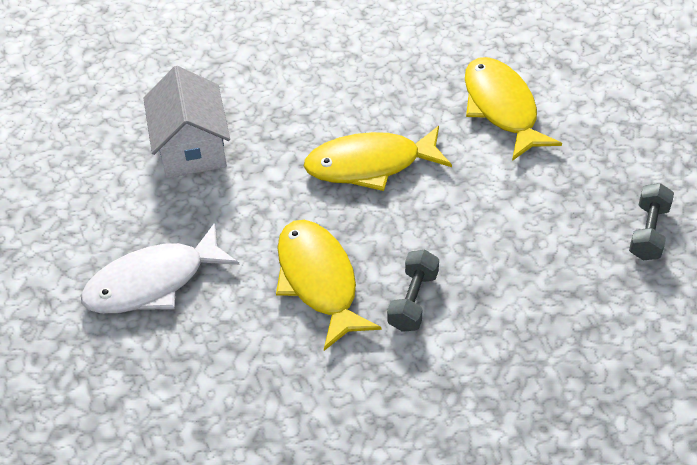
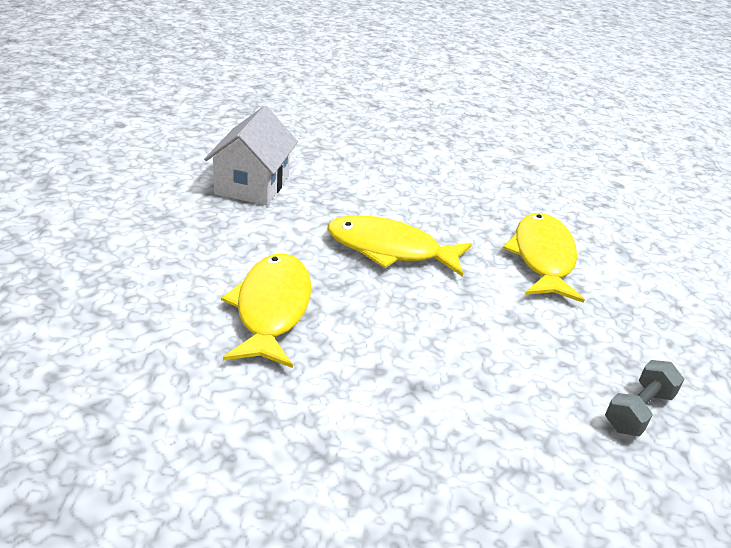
camera: 20 degrees right, 15 degrees down
(153, 282) = (133, 251): white fish -> none
(413, 300) = (346, 362): grey dumbbell -> none

